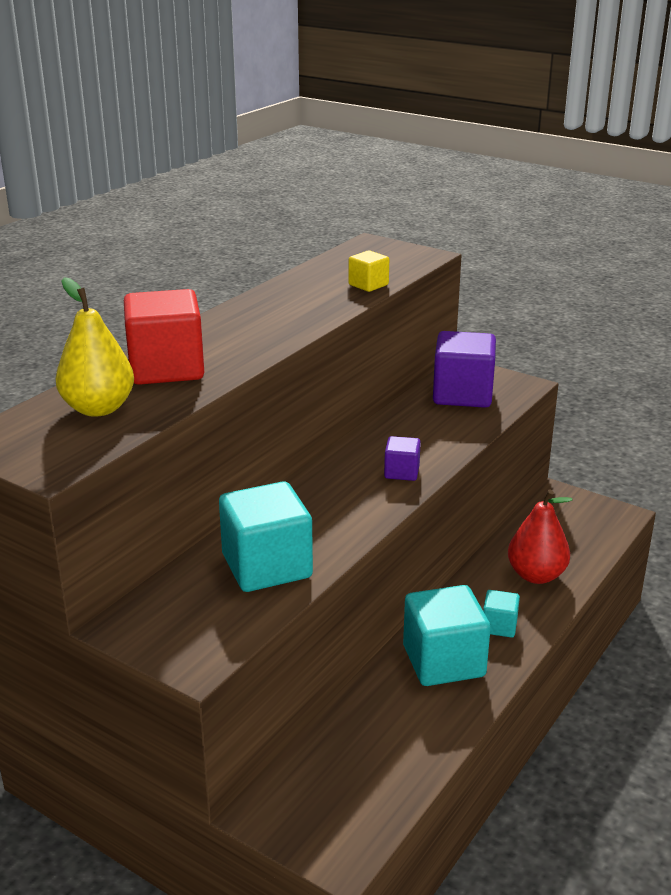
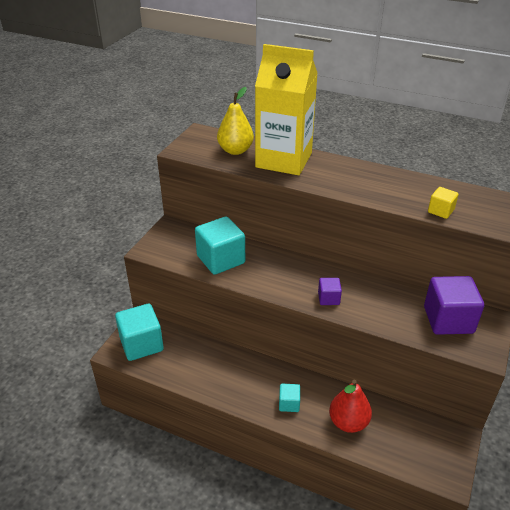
camera: 80 degrees right, 10 degrees up
(166, 368) = (284, 160): red cube -> yellow carton
(443, 661) = (251, 379): turquoise cube -> turquoise cube (141, 344)

